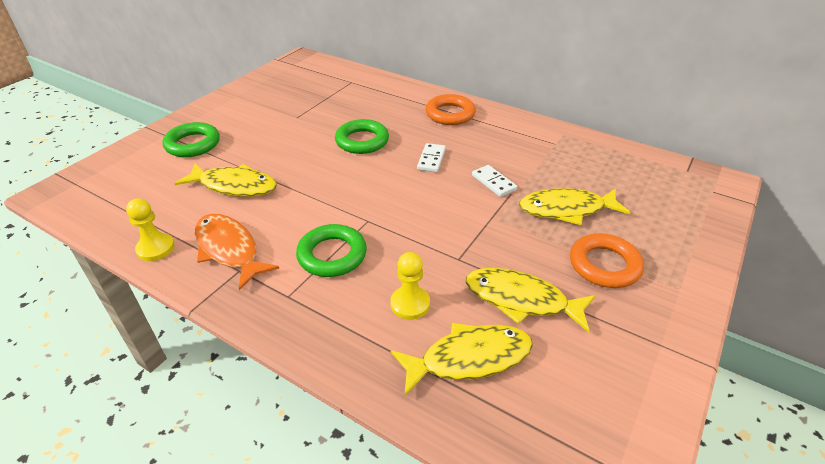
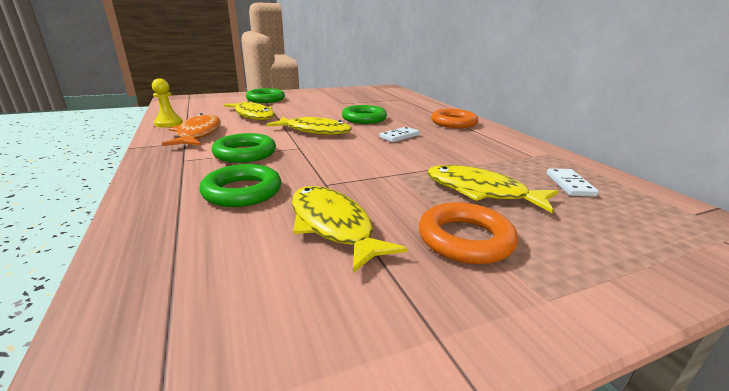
camera: 35 degrees right, 15 degrees down
(410, 304) = (242, 191): yellow pawn -> green ring
(469, 358) = (217, 239): yellow fish -> yellow fish (314, 131)
(494, 182) = (432, 158): white domino -> white domino (569, 184)

